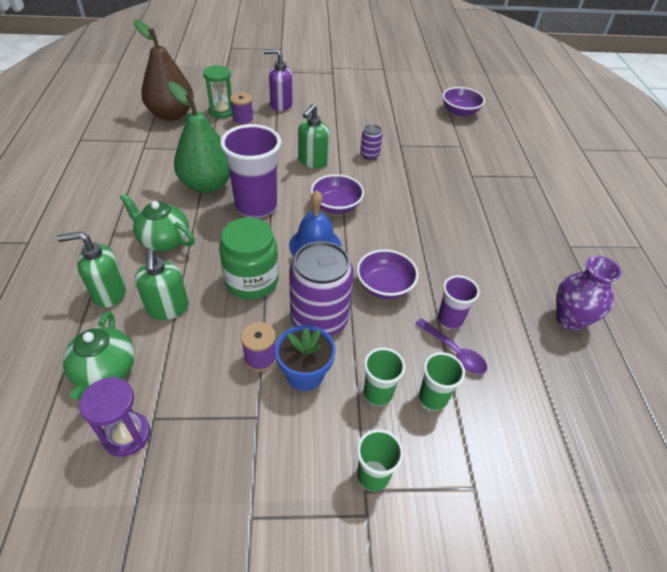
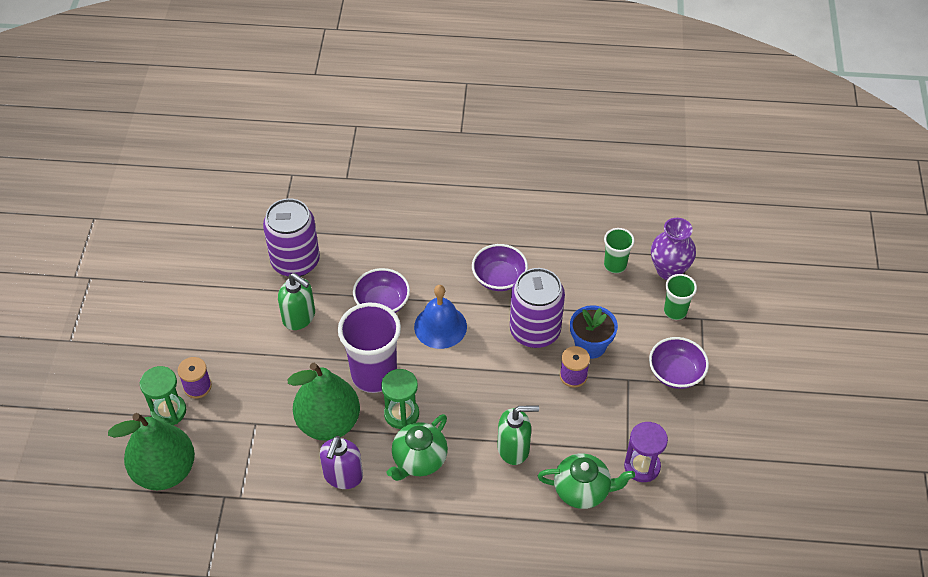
camera: 80 degrees left, 5 degrees up
(109, 293) = (491, 500): green soap dispenser -> none
(171, 115) = (165, 471): brown pear -> green pear
(214, 226) = (401, 414): none -> green hourglass
(252, 281) = (485, 381): green jar -> none
(281, 105) = (165, 343): purple soap dispenser -> purple soap dispenser (343, 476)
(369, 155) = (295, 261): purple can -> purple can, size x2.12
(378, 393) = (610, 299): green cup -> none
(450, 319) = (540, 238): purple cup -> none
(454, 352) = (573, 243): purple spoon -> none
(460, 112) = (220, 160): purple bowl -> purple bowl (676, 373)
(570, 319) = (545, 159): purple vase -> purple vase (669, 270)

